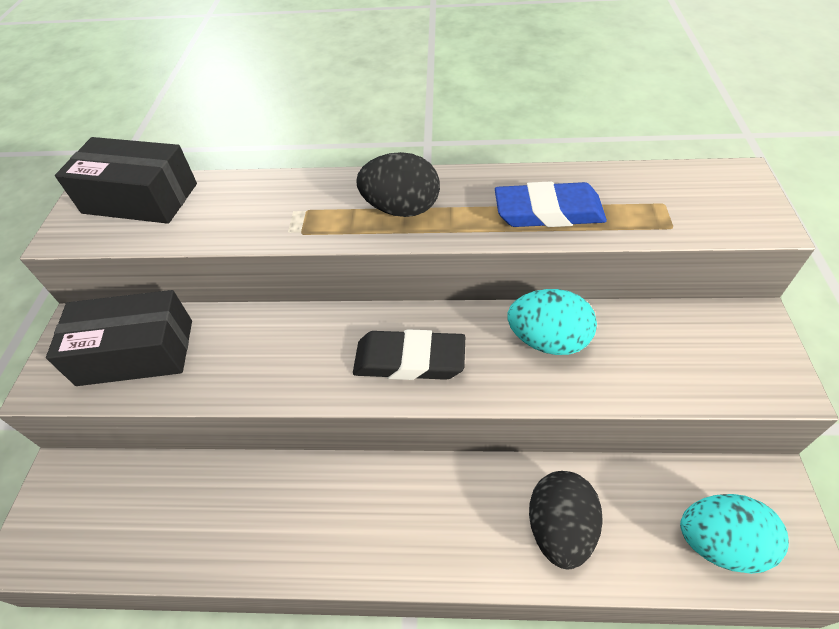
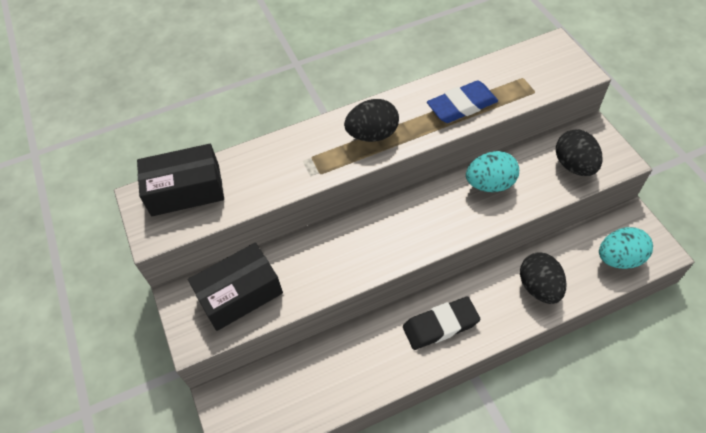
camera: 25 degrees left, 5 degrees up
(409, 360) = (418, 227): black eraser -> black eraser (440, 325)
(697, 362) = (574, 165): none -> black egg

